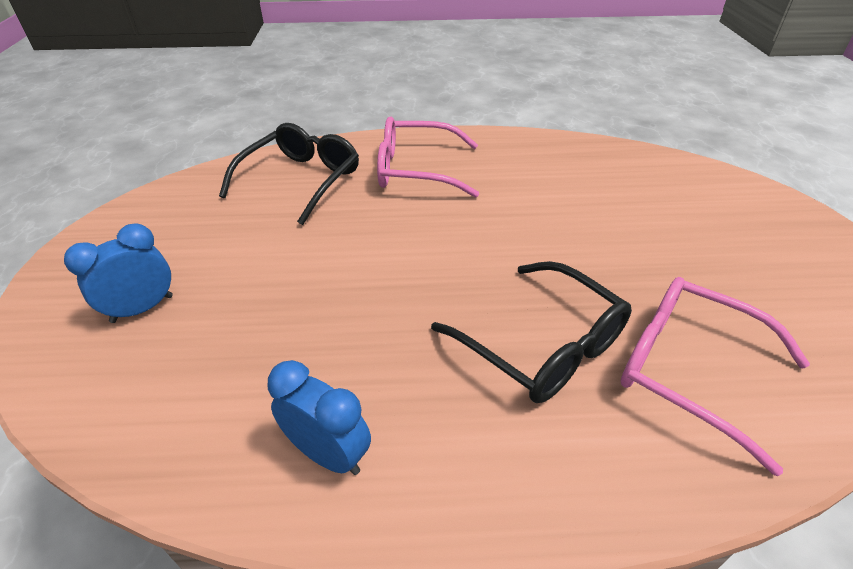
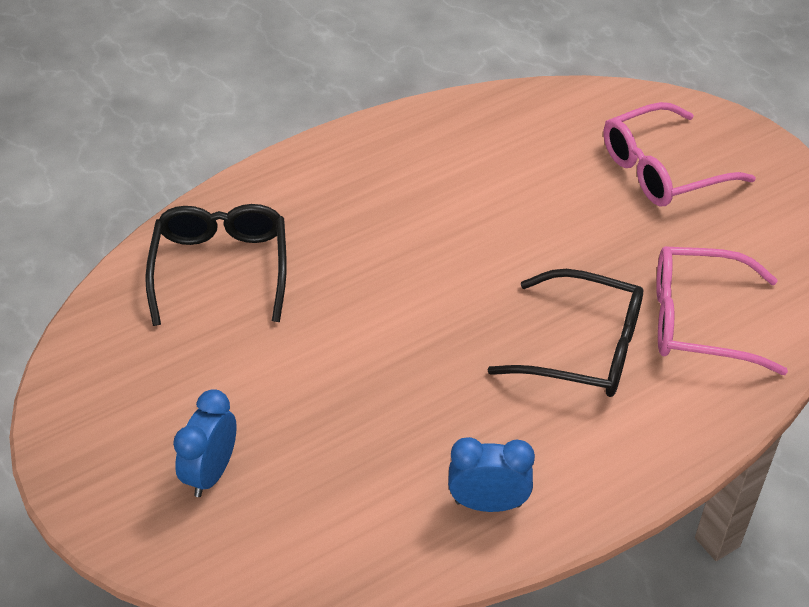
camera: 30 degrees left, 5 degrees up
(417, 170) = (337, 205): pink glasses -> pink glasses (663, 169)

